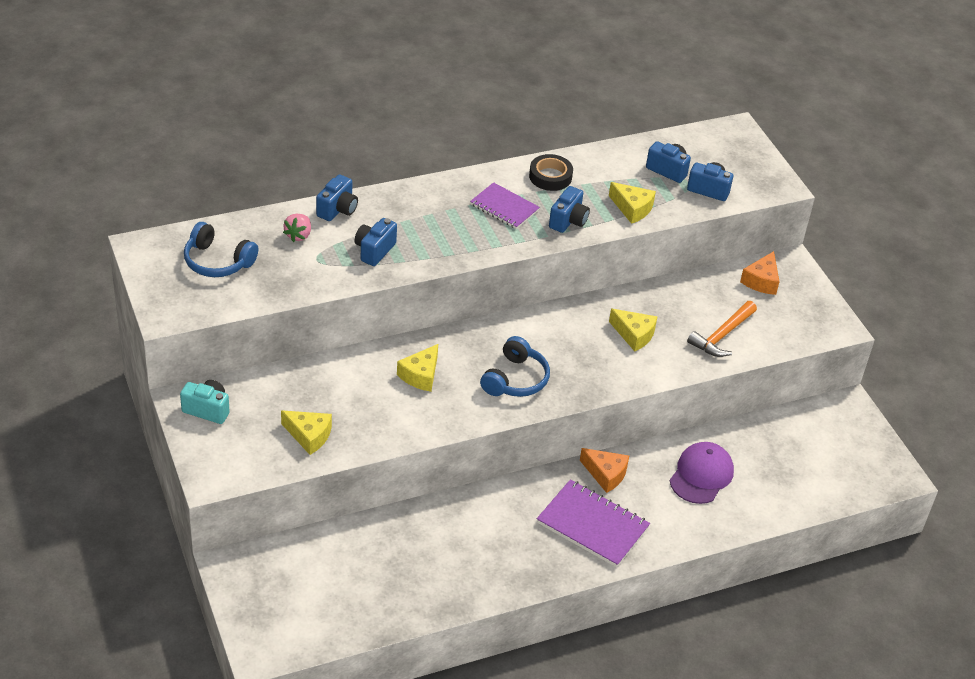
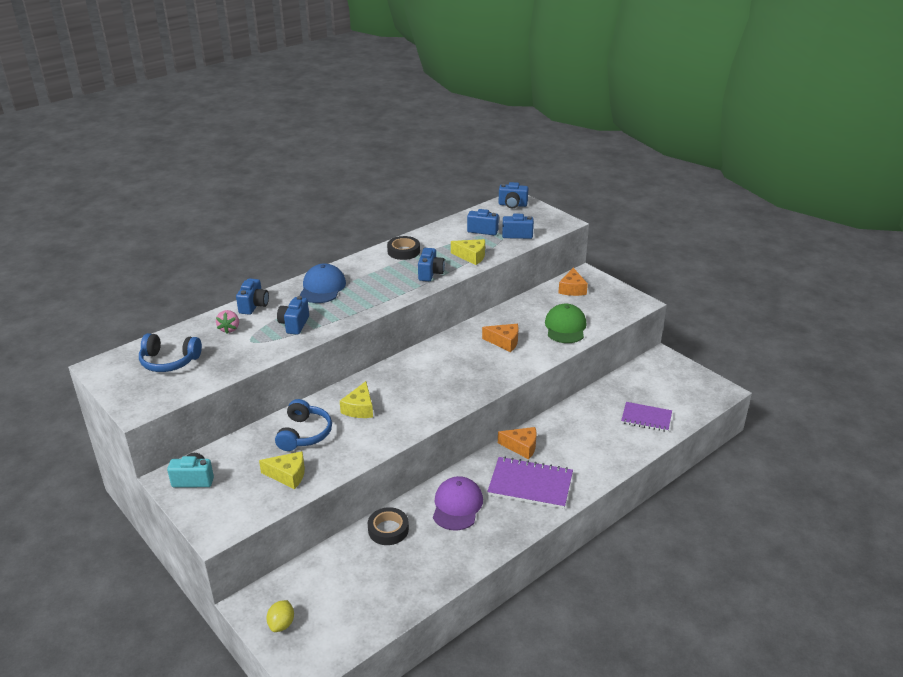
camera: 15 degrees left, 10 degrees down
(254, 597) = (281, 624): none -> yellow lemon
(406, 528) = (388, 529): none -> black tape
(428, 205) = (322, 287): none -> blue cap
(504, 207) = (380, 276): purple notebook -> purple notebook (646, 418)
(515, 379) = (433, 392): blue headphones -> blue headphones (304, 434)
(634, 335) = (504, 342): yellow cheese -> orange cheese
(701, 475) = (589, 428): purple cap -> purple cap (457, 506)
(722, 335) = (565, 327): orange hammer -> green cap
(728, 138) = (512, 205): none -> blue camera

